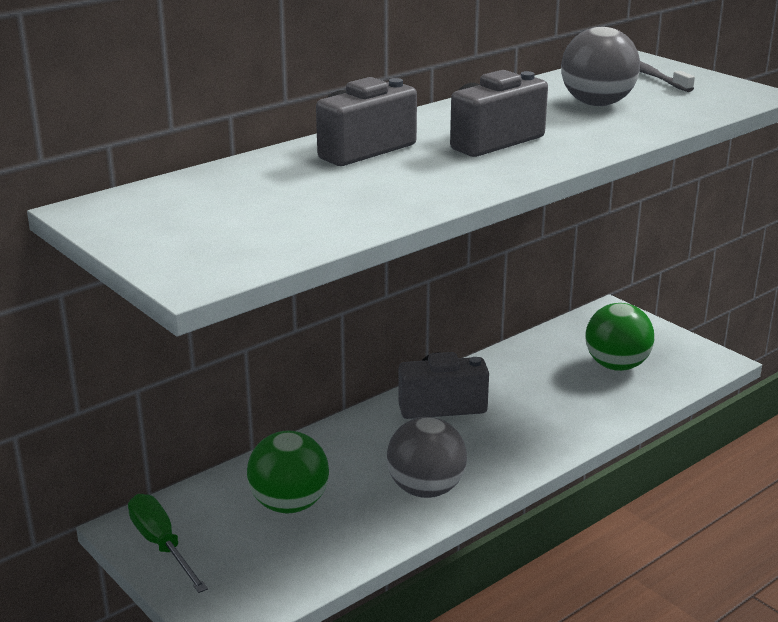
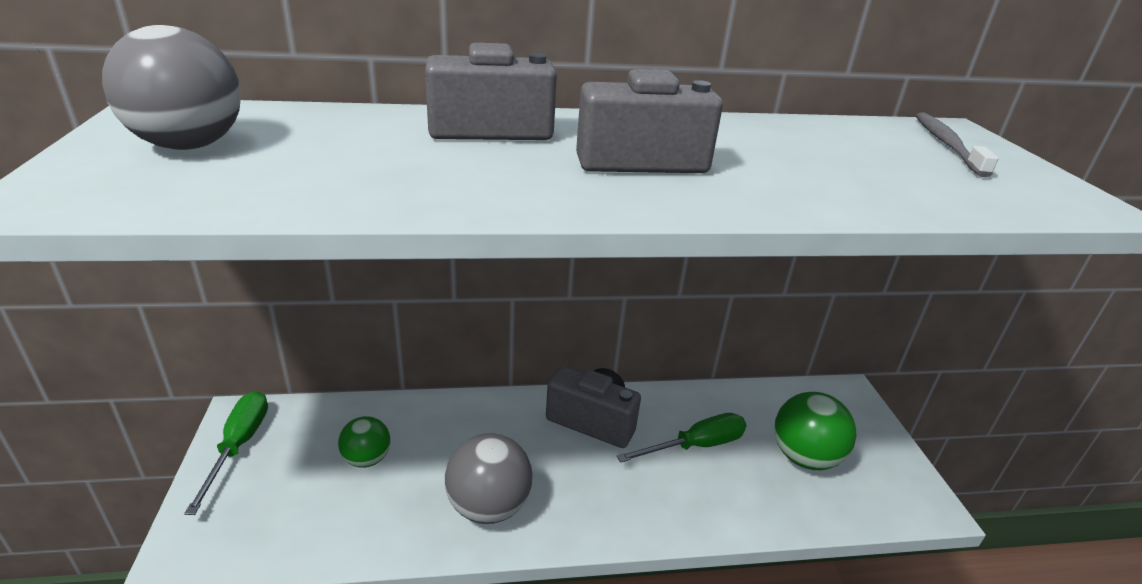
camera: 30 degrees right, 5 degrees up
(289, 504) = (367, 459): green ball -> green ball, size x0.62
(535, 389) = (696, 446): none -> green screwdriver
(597, 104) = (834, 158): grey ball -> grey ball (189, 145)

